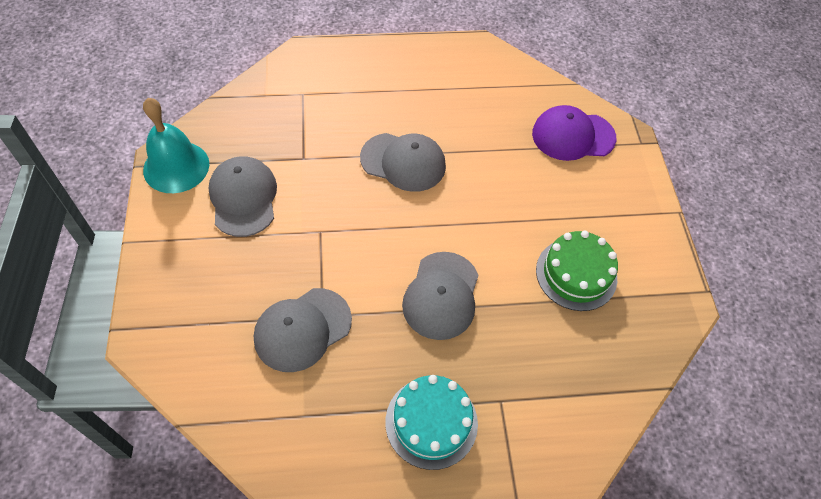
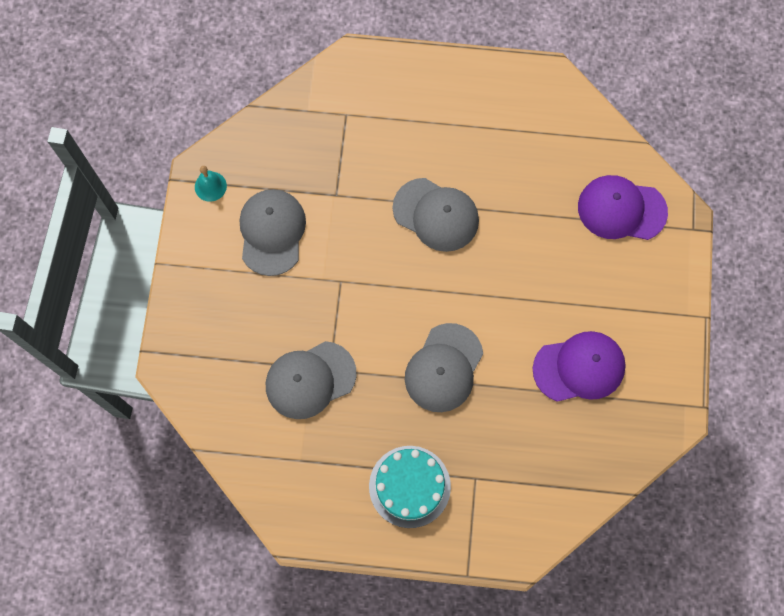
camera: 15 degrees right, 15 degrees up
(176, 167) = (210, 186): turquoise bell -> turquoise bell, size x0.50
(576, 274) = (579, 367): green cake -> purple cap

